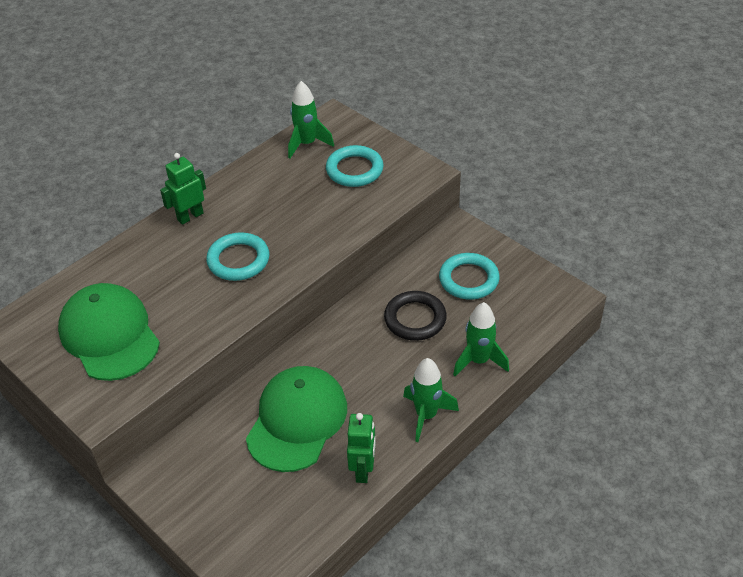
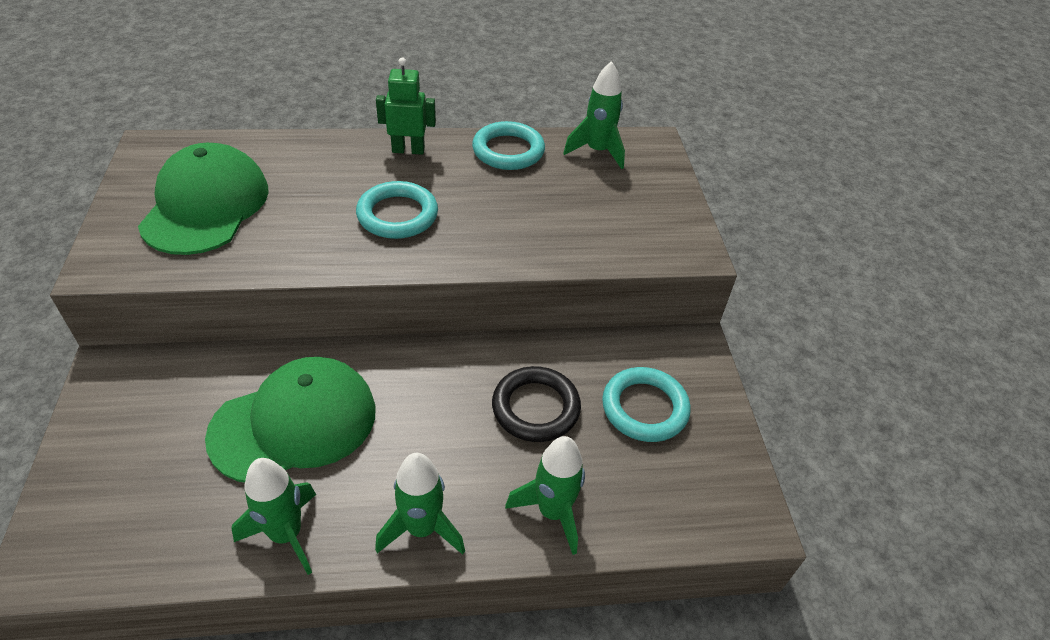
camera: 35 degrees right, 0 degrees up
(354, 170) = (616, 202): turquoise ring -> turquoise ring (508, 151)
(363, 470) = (286, 534): green robot -> green rocket

